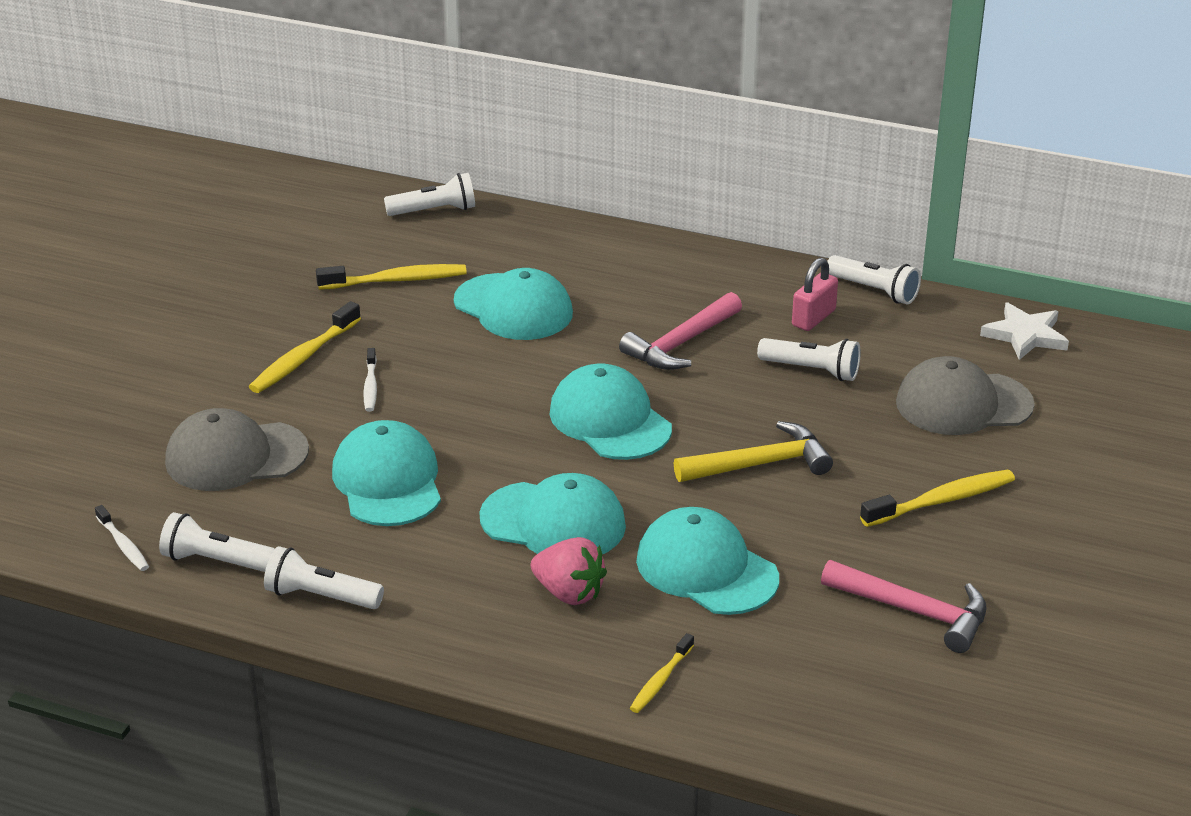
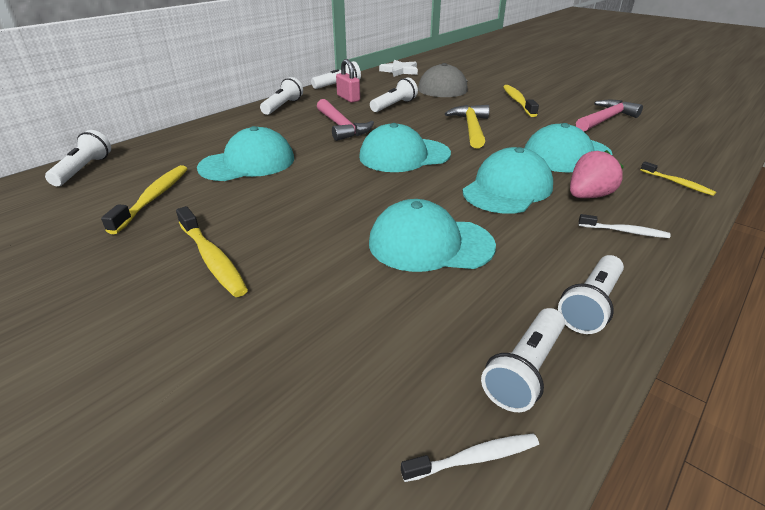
camera: 70 degrees left, 0 degrees up
(236, 456) = (342, 326): grey cap -> none
(370, 386) = (289, 231): white toothbrush -> white toothbrush (624, 231)
(729, 270) = (282, 106): none -> white flashlight

